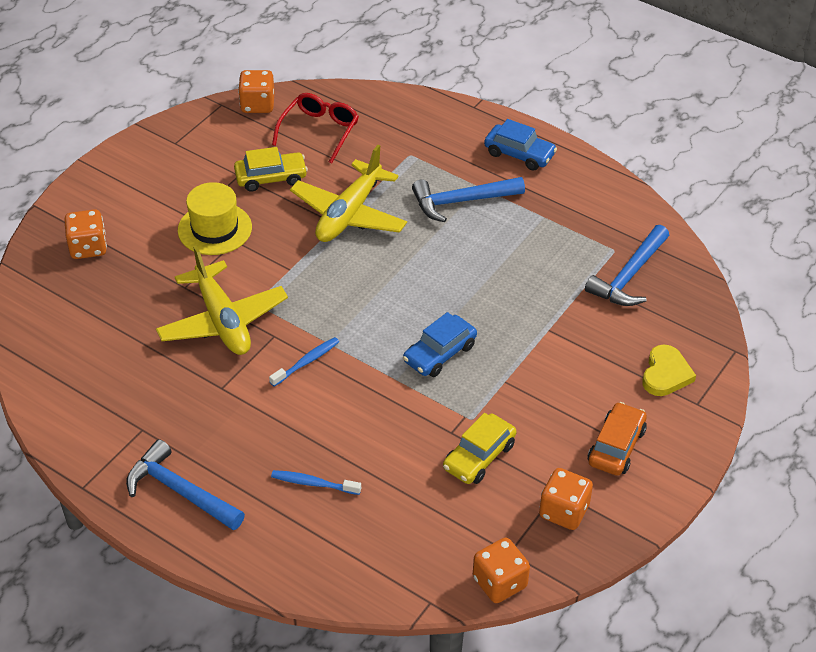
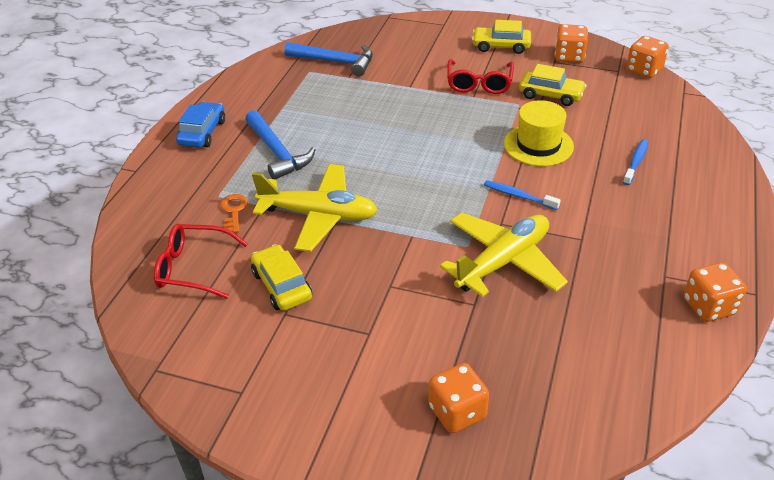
camera: 105 degrees left, 5 degrees down
(180, 491) = (705, 230): blue hammer -> none
(215, 229) = (379, 307): yellow hat -> yellow hat (538, 145)
(257, 105) = (152, 334): orange dice -> orange dice (708, 306)
(313, 483) = (636, 162): blue toothbrush -> blue toothbrush turned 150 degrees counterclockwise
(382, 162) = (234, 211): none -> orange key
(439, 353) = (464, 130): blue car -> none
(530, 395) = (479, 84): none -> red glasses
(616, 446) = (501, 46): orange car -> yellow car
(665, 374) = (425, 37): yellow heart -> none

